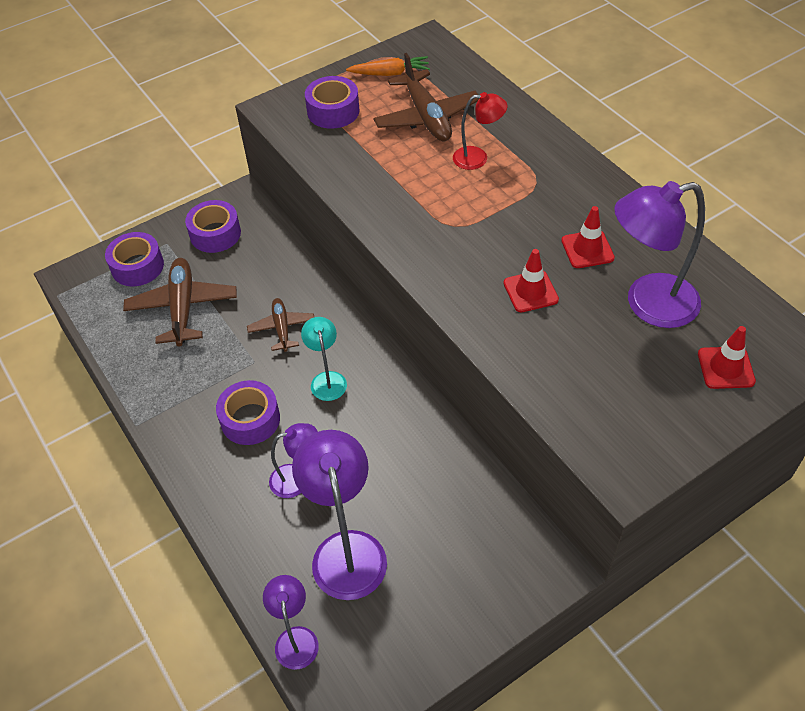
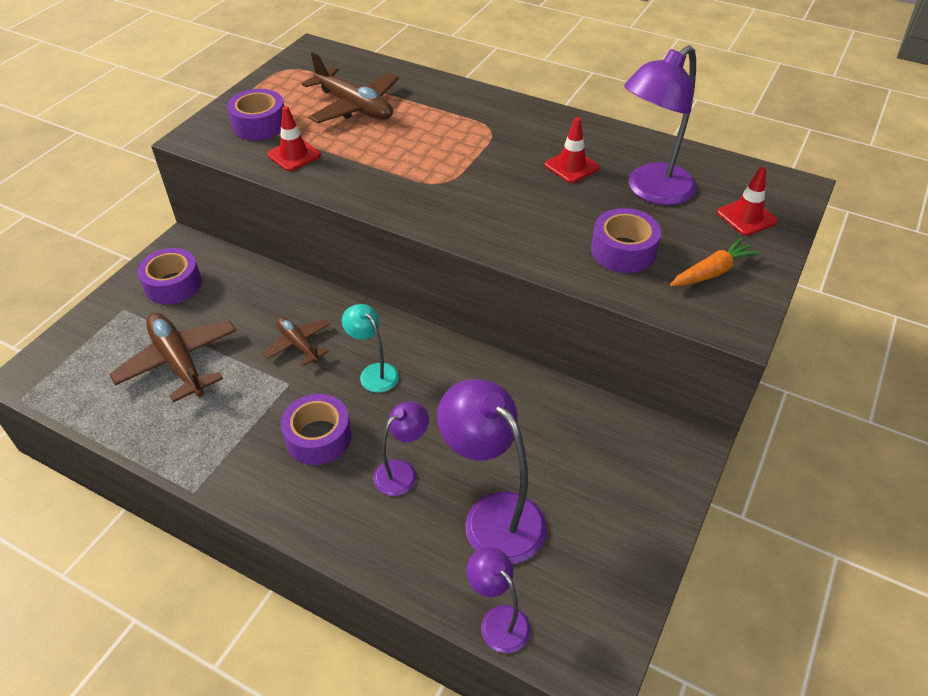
camera: 30 degrees left, 5 degrees down
(137, 266) = (102, 341): purple tape -> purple tape (623, 251)
(390, 73) = (294, 82): orange carrot -> orange carrot (712, 272)
(477, 158) = (425, 125): red lamp -> none
(530, 291) = (549, 212): red traffic cone -> red traffic cone (294, 155)

